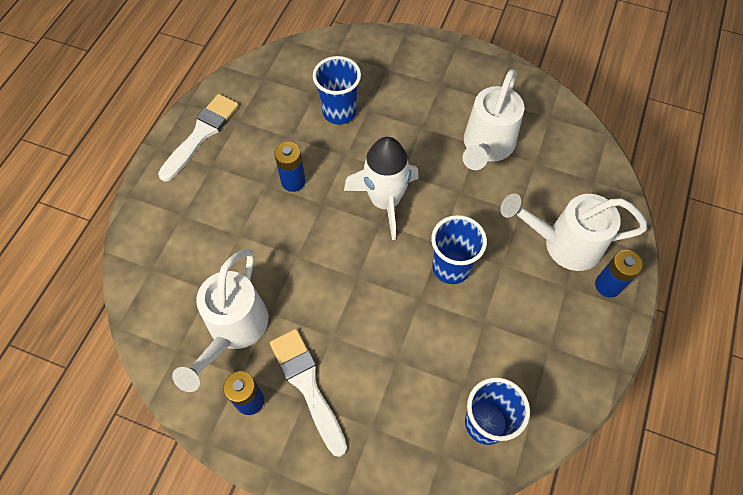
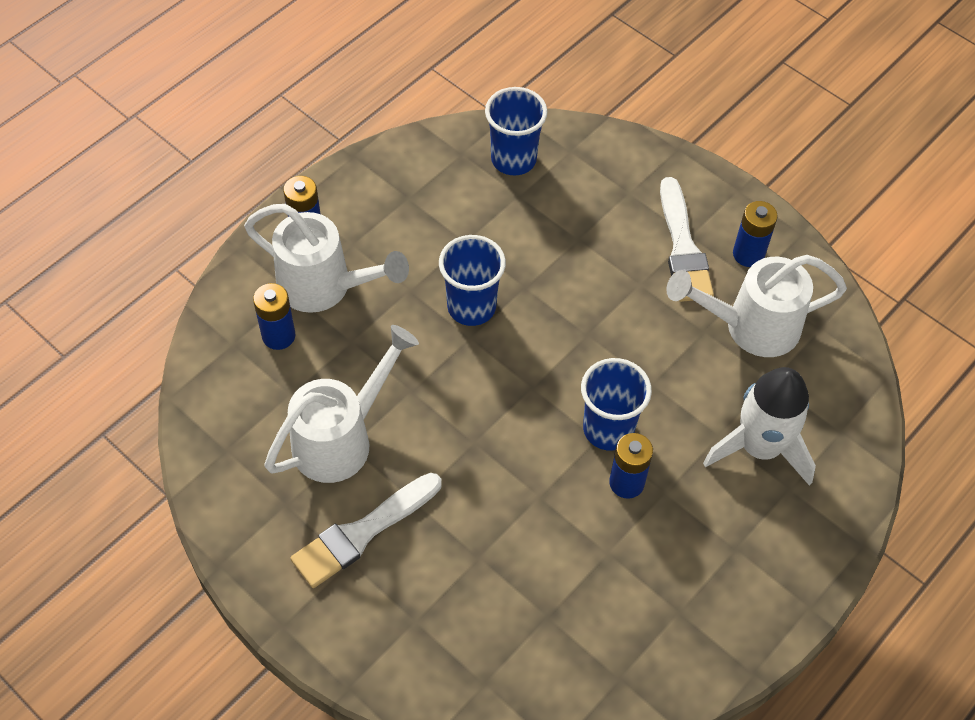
camera: 160 degrees left, 5 degrees down
(201, 134) = (741, 607): white brush -> white brush (362, 533)
(233, 330) = (751, 327): white watering can -> white watering can turned 135 degrees counterclockwise
(339, 112) = (522, 569): blue cup -> blue cup (608, 429)
(385, 201) = (514, 412): white rocket -> white rocket (760, 447)
(569, 197) = (278, 336): none -> blue battery

